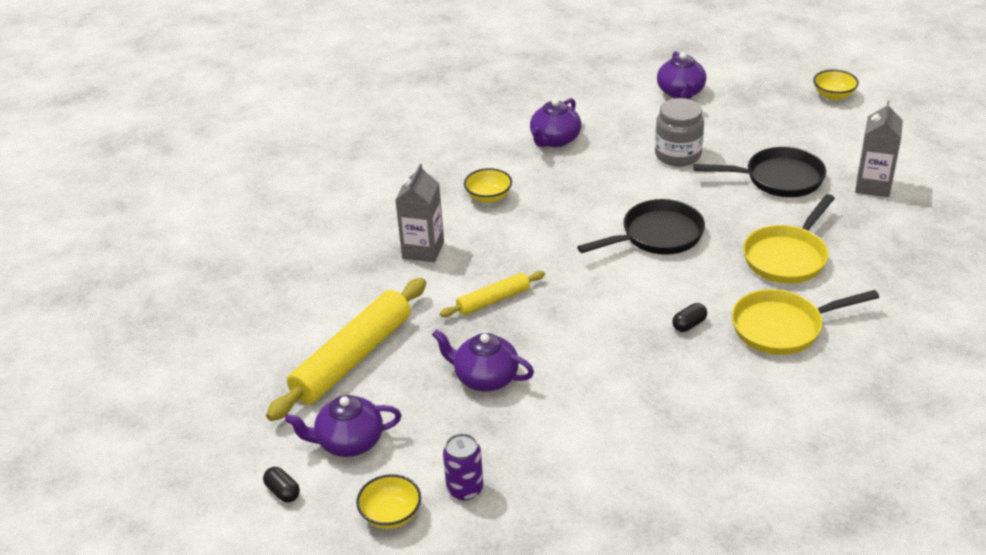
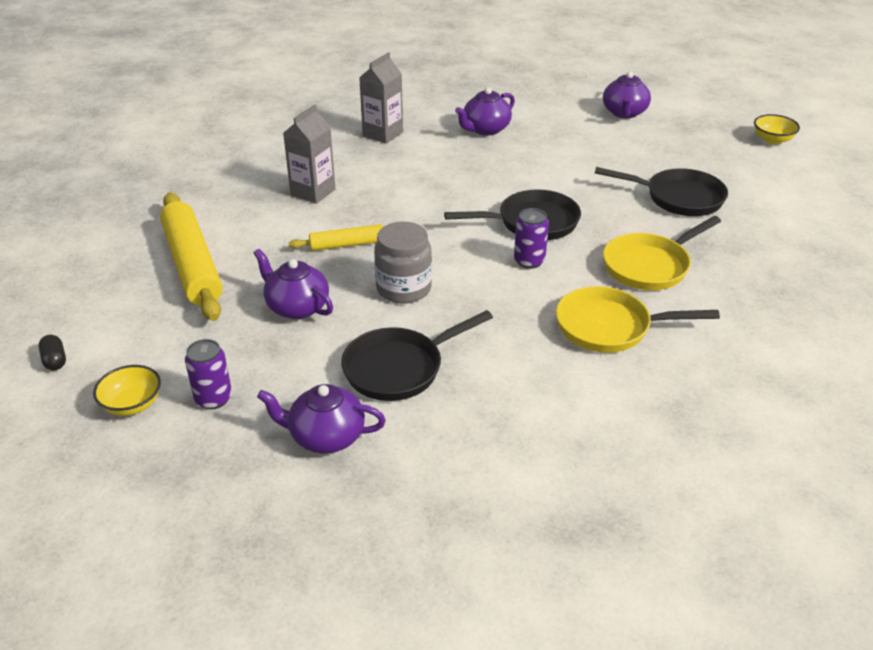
camera: 15 degrees right, 0 degrees up
(348, 442) = (140, 332): purple teapot -> purple teapot (325, 436)
(353, 358) = (193, 265): yellow rolling pin -> yellow rolling pin turned 75 degrees counterclockwise
(488, 197) = (398, 162): yellow bowl -> none
(618, 415) = (399, 368): none -> black pan
(676, 278) = (529, 261): none -> purple can
(678, 155) = (592, 161): grey jar -> grey jar (404, 288)
(689, 324) = (517, 304): black capsule -> none
(873, 186) = (772, 221): grey carton -> grey carton (383, 134)

